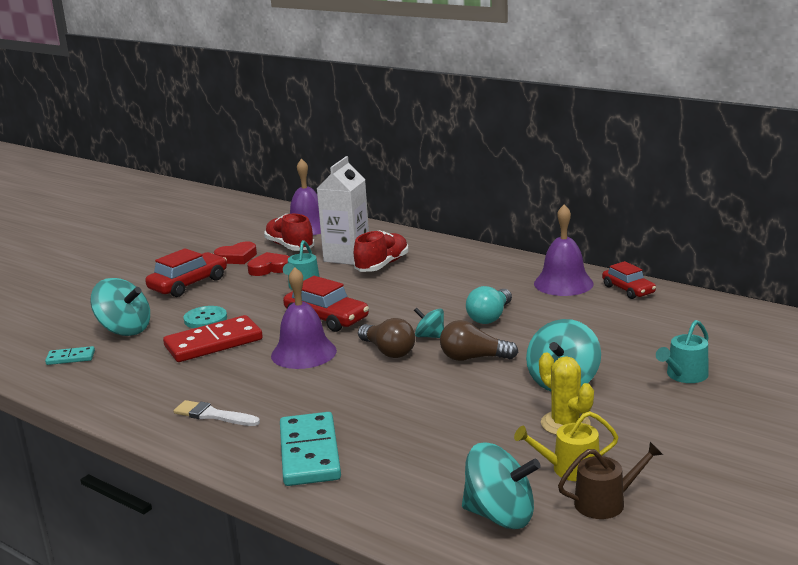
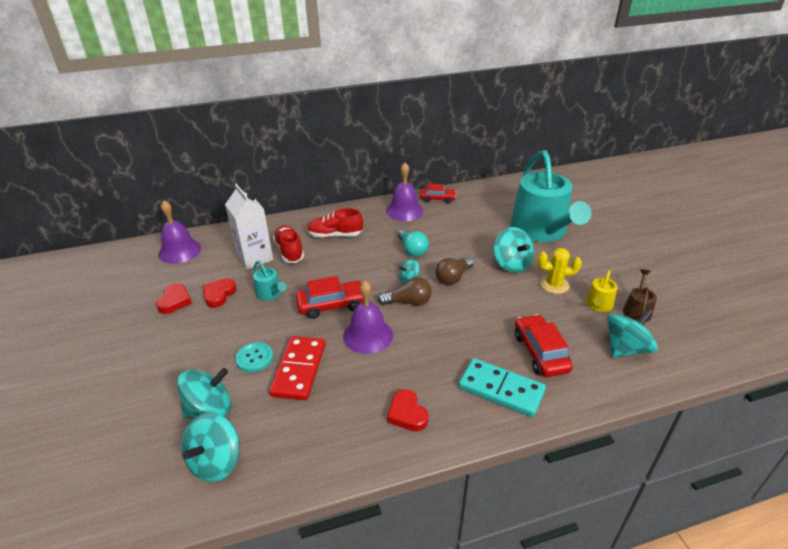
camera: 55 degrees left, 15 degrees up
(70, 358) = (216, 461): turquoise domino -> turquoise spinning top
(188, 284) = (181, 342): red car -> red car (540, 352)
(213, 415) = (407, 414): white brush -> red heart
(290, 246) = (198, 272): red shoe -> red shoe (335, 235)
(684, 375) = (541, 230): turquoise watering can -> turquoise watering can, size x2.48

